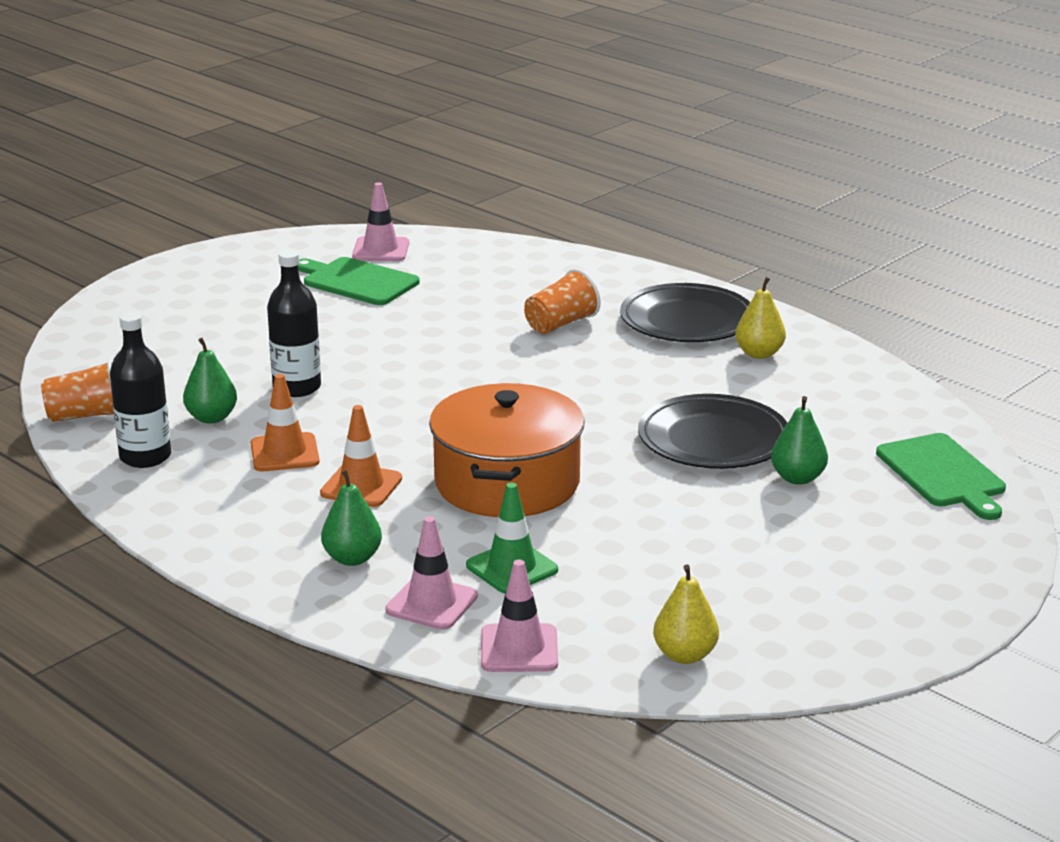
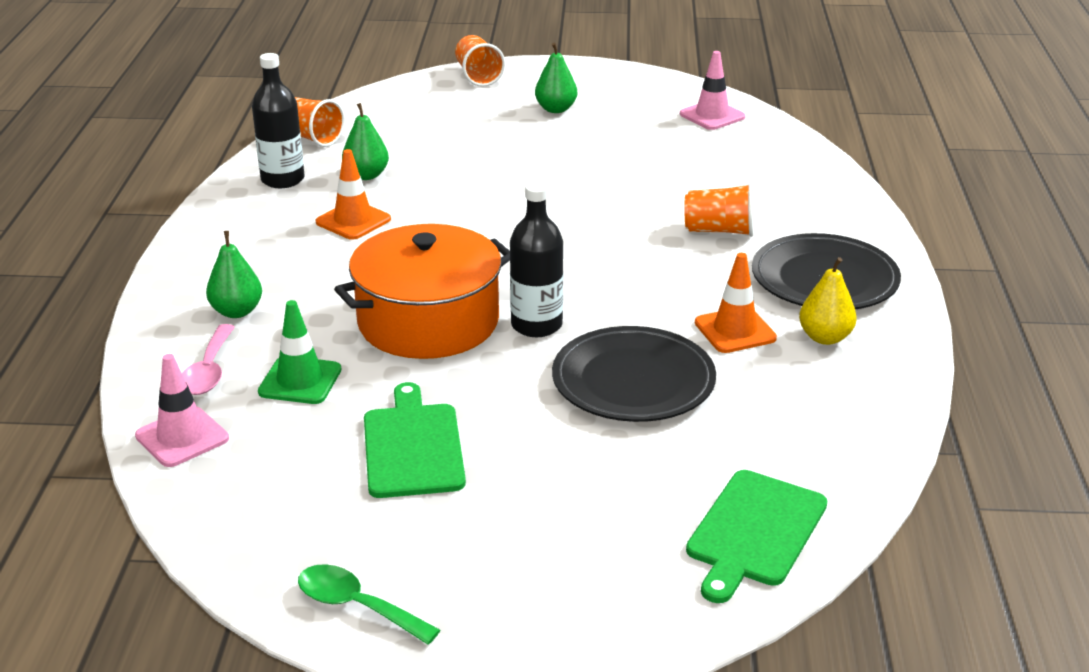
camera: 50 degrees right, 5 degrees up
(118, 302) = (478, 76): none -> orange cup
(297, 387) = (453, 182): black bottle -> black bottle (536, 325)
(357, 281) = (647, 130): green cutting board -> green cutting board (412, 447)
(361, 486) = (344, 268): orange traffic cone -> orange traffic cone (735, 330)
(431, 603) = (208, 371): pink traffic cone -> pink spoon
(685, 655) = (253, 521): yellow pear -> none
(797, 478) = (627, 452): green pear -> green pear (556, 109)
(846, 648) = (356, 606): none -> green spoon

